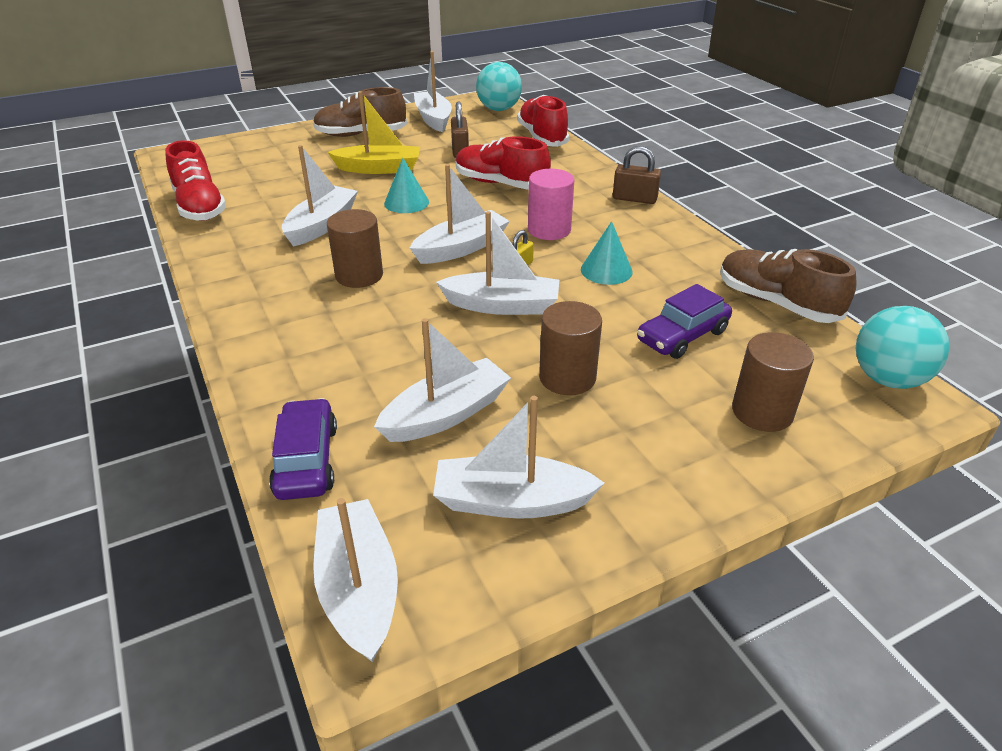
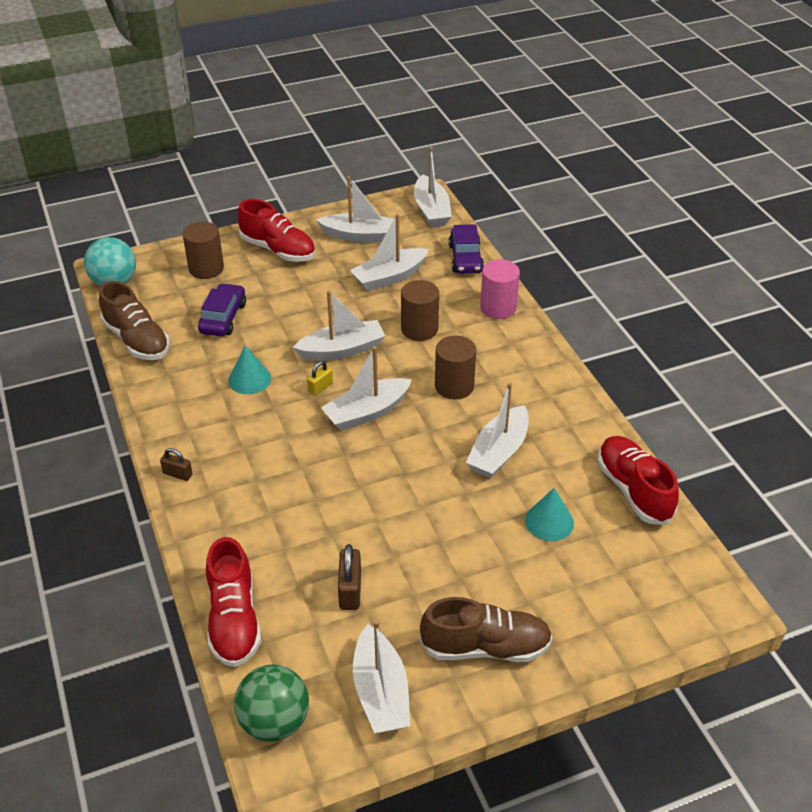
camera: 175 degrees left, 5 degrees up
(379, 169) = (452, 553): yellow boat -> none
(406, 202) = (417, 483): turquoise cone -> turquoise cone (549, 522)
(499, 109) = (274, 721): turquoise ball -> green ball
(501, 184) = (312, 511): red shoe -> red shoe (278, 250)
(502, 305) = (342, 350): white boat -> white boat turned 150 degrees clockwise
(549, 230) = (281, 431): pink cylinder -> pink cylinder (498, 308)
(567, 377) = (312, 294): brown cylinder -> brown cylinder (419, 329)
(634, 199) = (177, 474): brown padlock -> brown padlock, size x0.64
(682, 336) = (223, 318): purple car -> purple car turned 45 degrees counterclockwise

